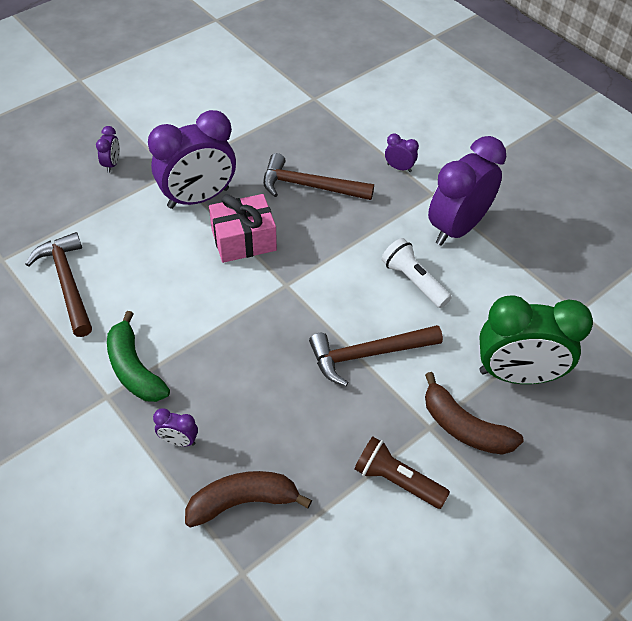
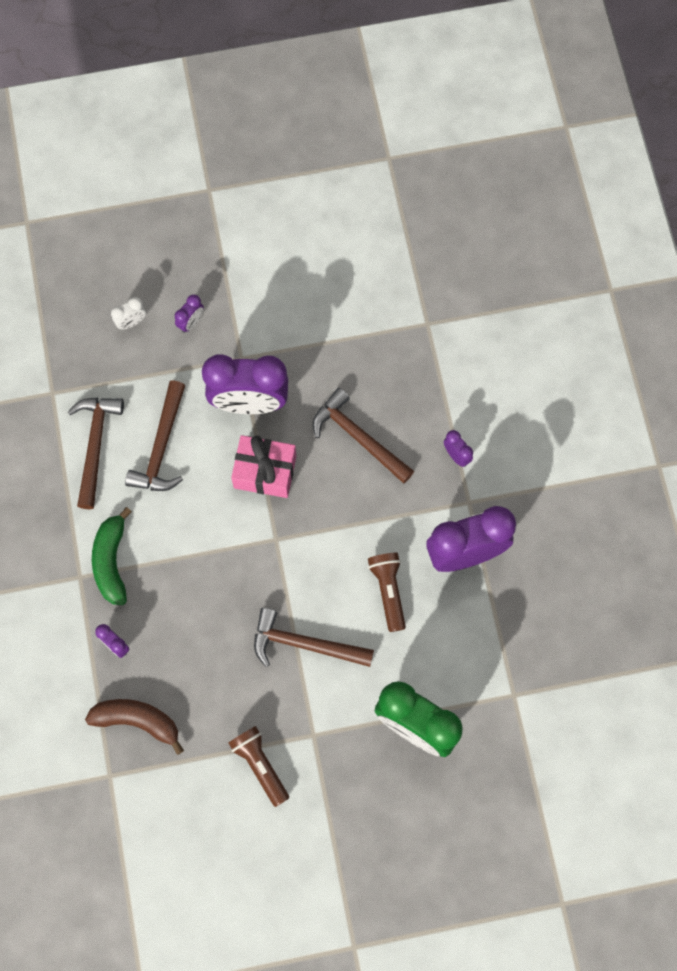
camera: 30 degrees right, 20 degrees up
(55, 183) = (131, 322): none -> white clock
(134, 259) = (161, 447): none -> brown hammer
(413, 281) = (388, 591): white flashlight -> brown flashlight
(464, 427) = (340, 749): brown banana -> none

